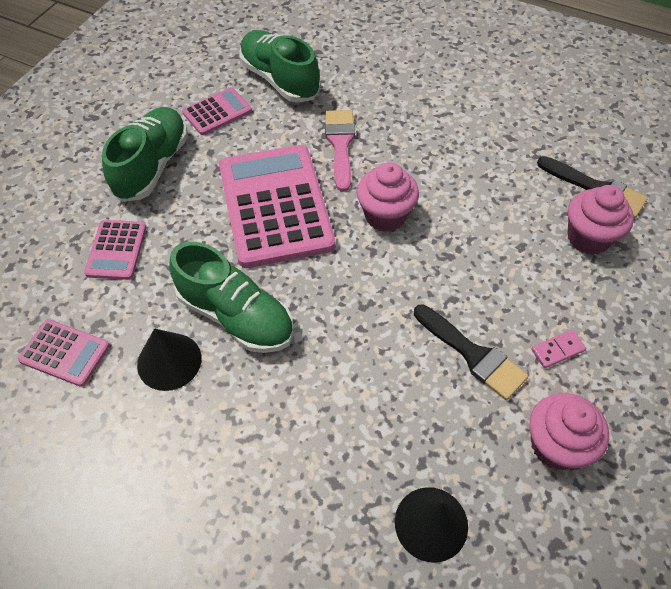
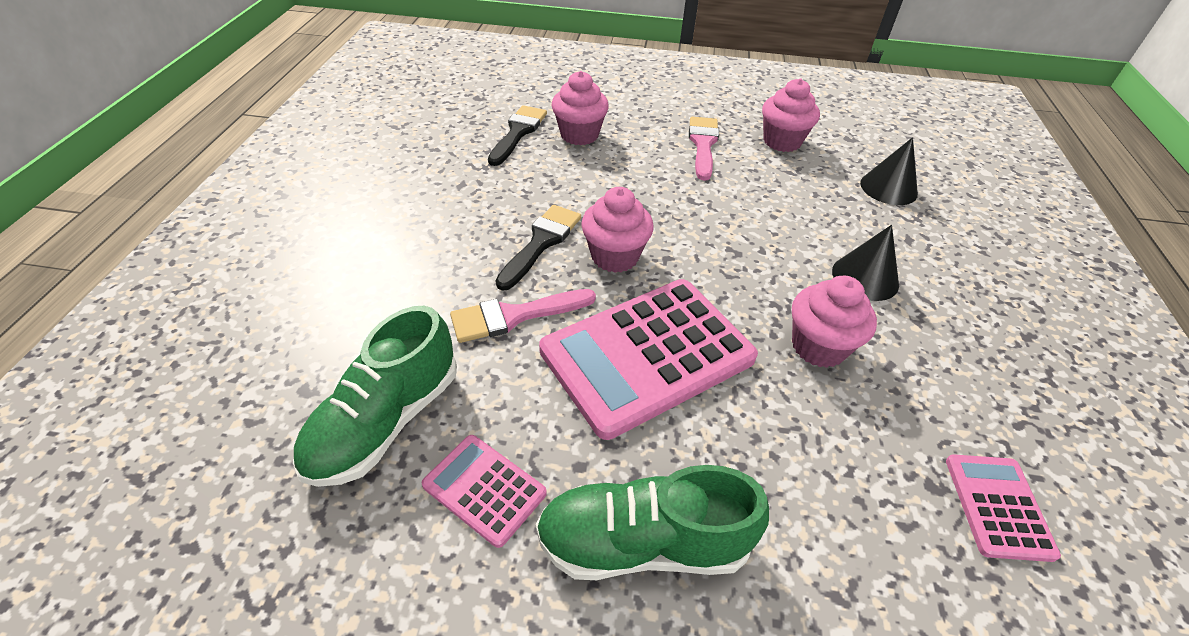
camera: 110 degrees left, 10 degrees down
(116, 250) = (821, 519): pink calculator -> none
(169, 361) = (913, 388): black cone -> black cone (865, 277)
(236, 316) = (818, 346): green shoe -> pink cupcake
(473, 354) = (738, 183): black brush -> black brush (541, 243)
(557, 350) = (703, 144): pink domino -> pink brush

